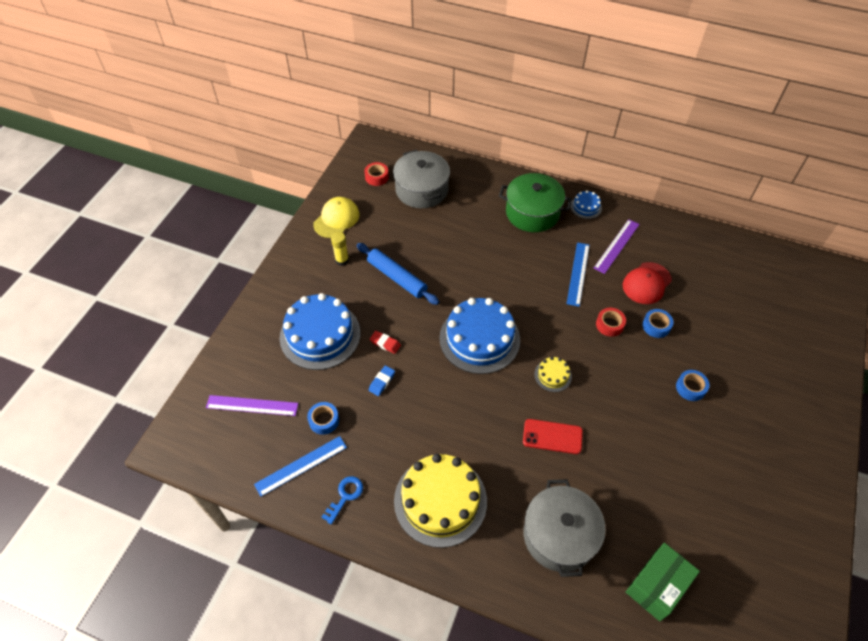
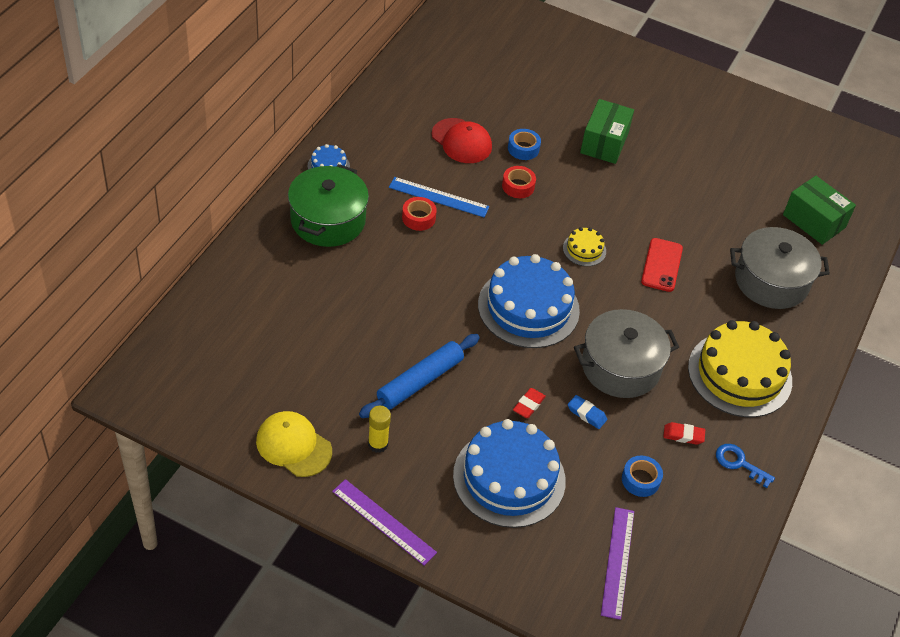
camera: 90 degrees left, 5 degrees down
(301, 465) = (702, 507): blue ruler -> none
(369, 452) = (683, 435): none -> red eraser
(376, 177) = (213, 387): red tape -> red tape (418, 218)
(421, 190) = (255, 334): grey pot -> grey pot (620, 367)
(616, 246) = (400, 153): purple ruler -> purple ruler (384, 521)
(690, 388) = (604, 143): blue tape -> green box

